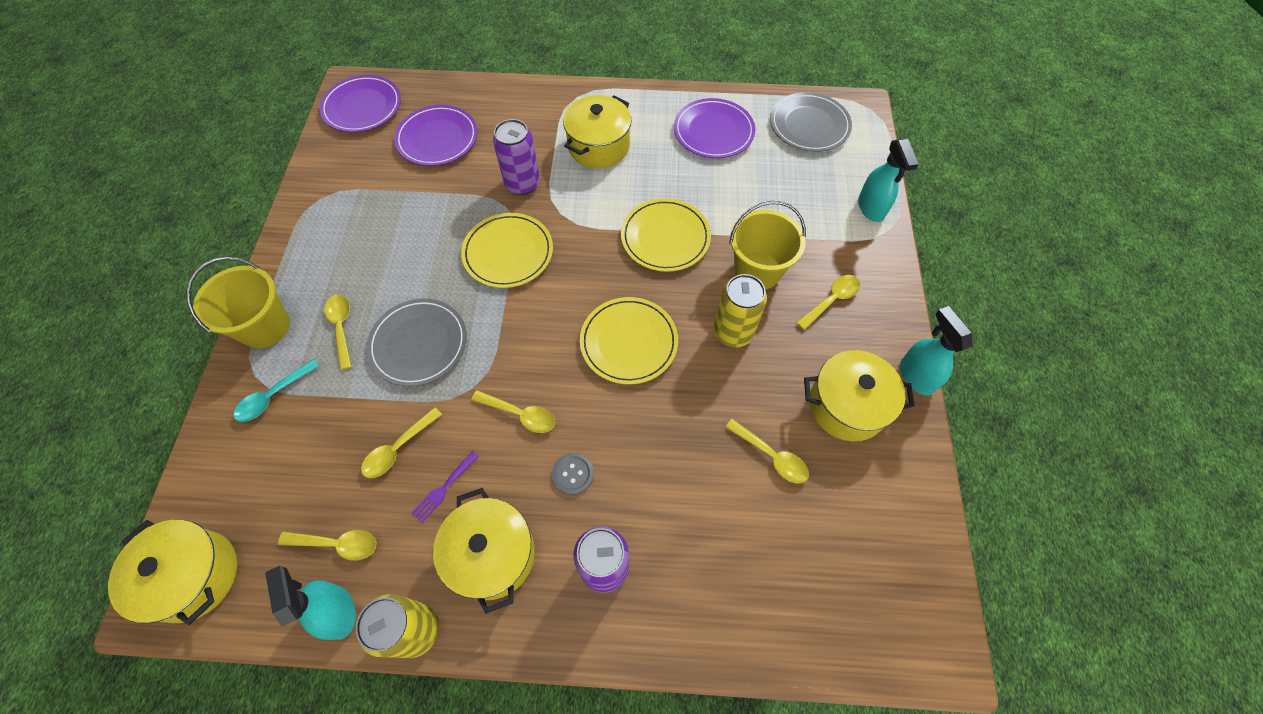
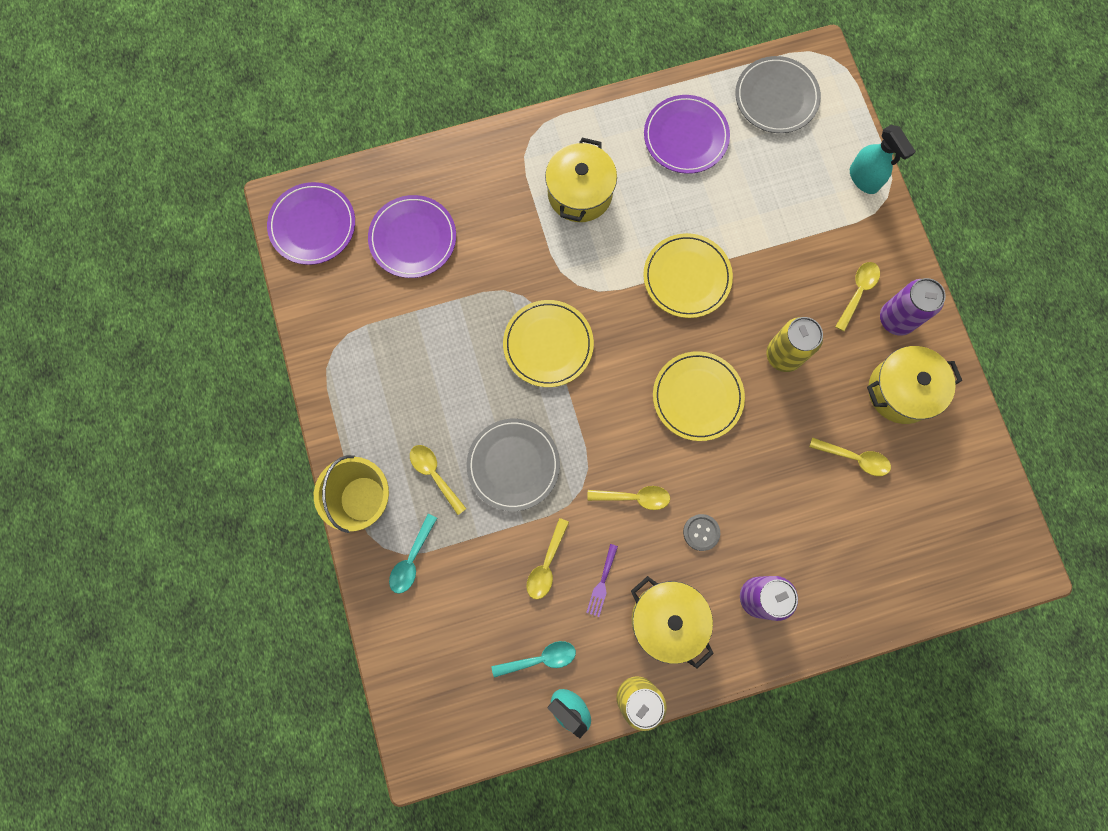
camera: 20 degrees left, 15 degrees up
(194, 576) = (440, 725): yellow pot -> none
(337, 544) = (540, 658): yellow spoon -> turquoise spoon
(522, 184) = (525, 263): purple can -> purple can (896, 319)
(757, 270) = (783, 284): yellow bucket -> none
(916, 376) = (949, 342): turquoise spray bottle -> none

